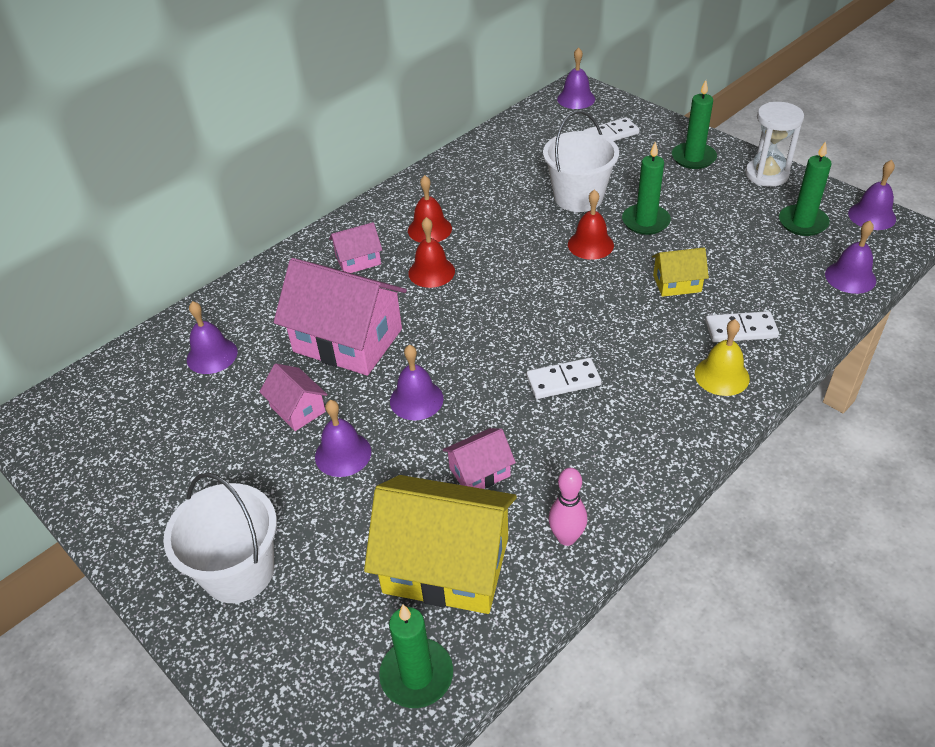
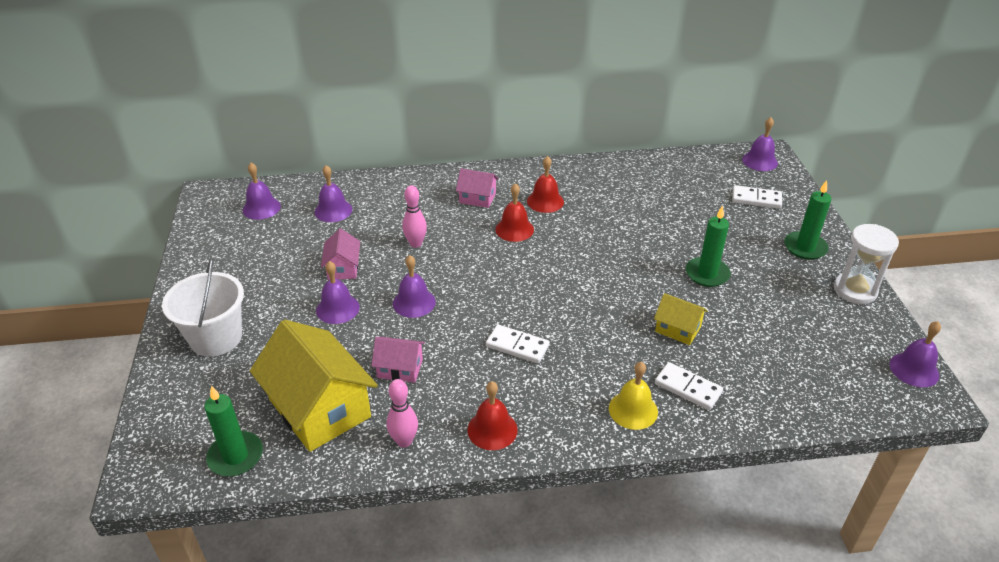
camera: 35 degrees right, 5 degrees down
(348, 340) = (416, 244): pink house -> pink bowling pin
(578, 197) = (676, 231): white bucket -> none
(590, 244) = (645, 268): red bell -> red bell (492, 429)
(802, 223) = (841, 341): green candle -> none
(850, 277) = (831, 403): purple bell -> purple bell (261, 208)

